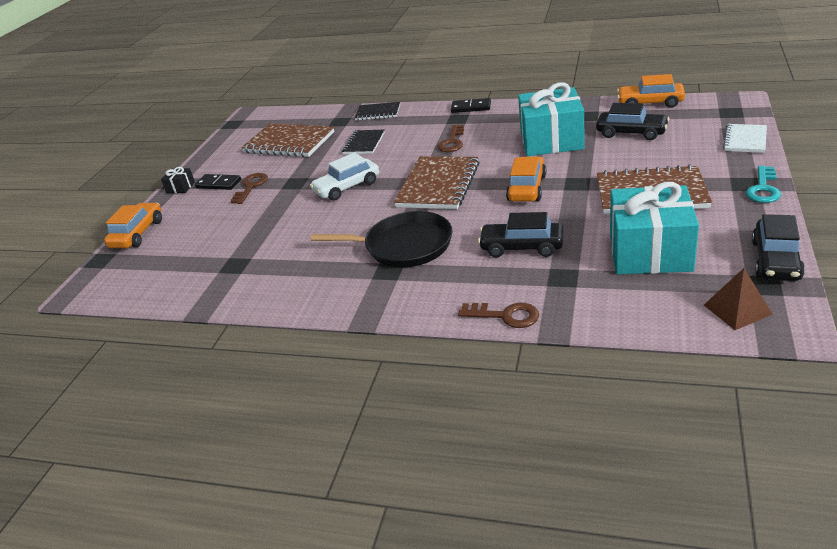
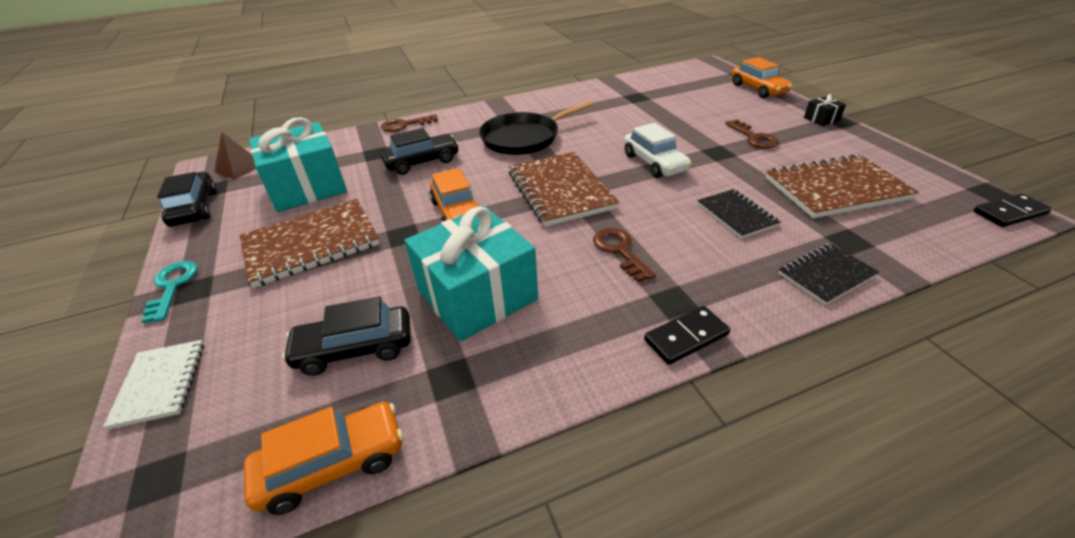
camera: 140 degrees right, 5 degrees up
(218, 184) = (793, 131): black domino -> black domino (1009, 213)
(347, 187) = (654, 163): white car -> white car turned 135 degrees clockwise

